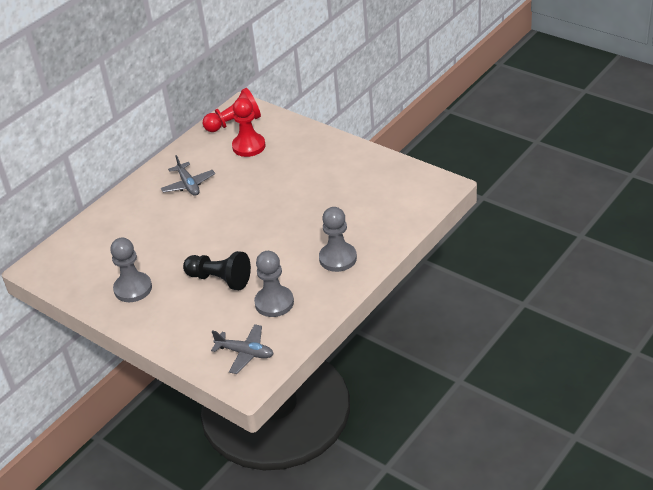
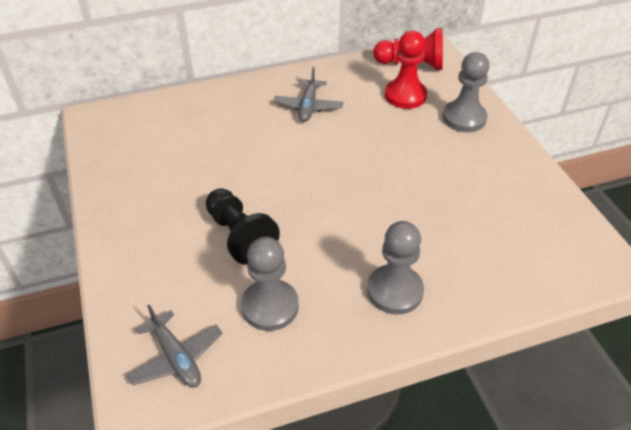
camera: 30 degrees right, 5 degrees up
(133, 288) = (147, 193): grey pawn -> grey pawn (464, 118)

